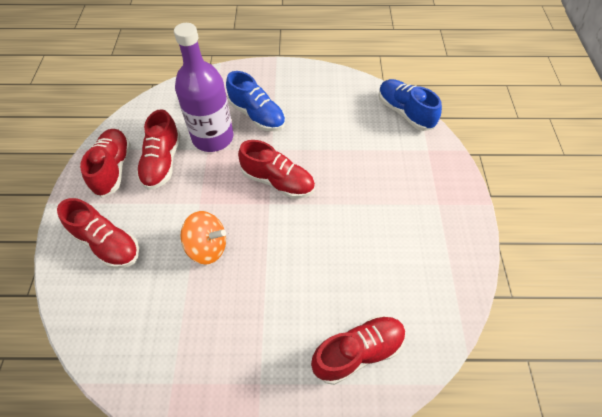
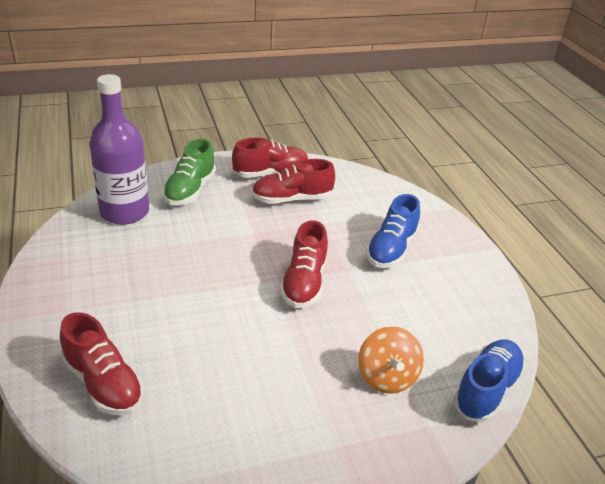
camera: 70 degrees right, 20 degrees down
(107, 243) = (190, 190): red shoe -> green shoe
(207, 247) = (203, 249): orange spinning top -> orange spinning top (386, 377)
(213, 137) = (340, 224): purple bottle -> purple bottle (124, 212)

